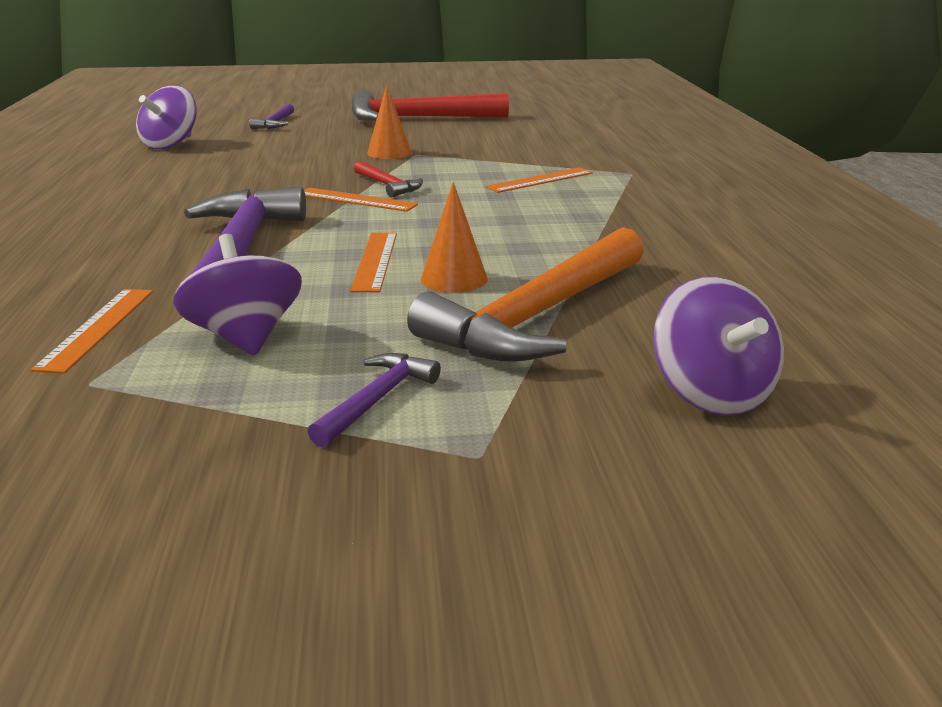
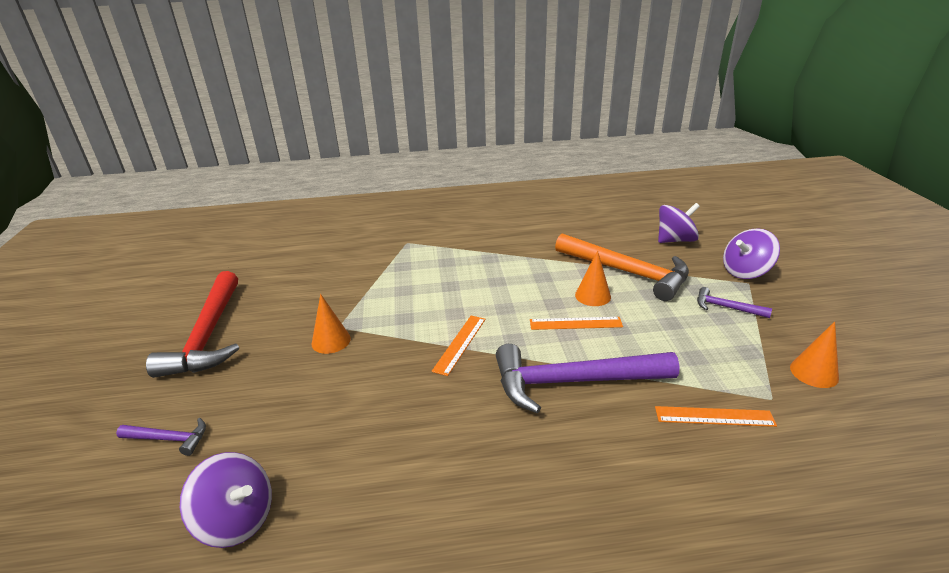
camera: 90 degrees left, 5 degrees up
(110, 448) = (814, 372): none -> orange cone
(245, 337) = (693, 354): purple spinning top -> purple spinning top (745, 272)
(388, 185) = (425, 333): red hammer -> none
(540, 180) = (418, 272): orange ruler -> none

